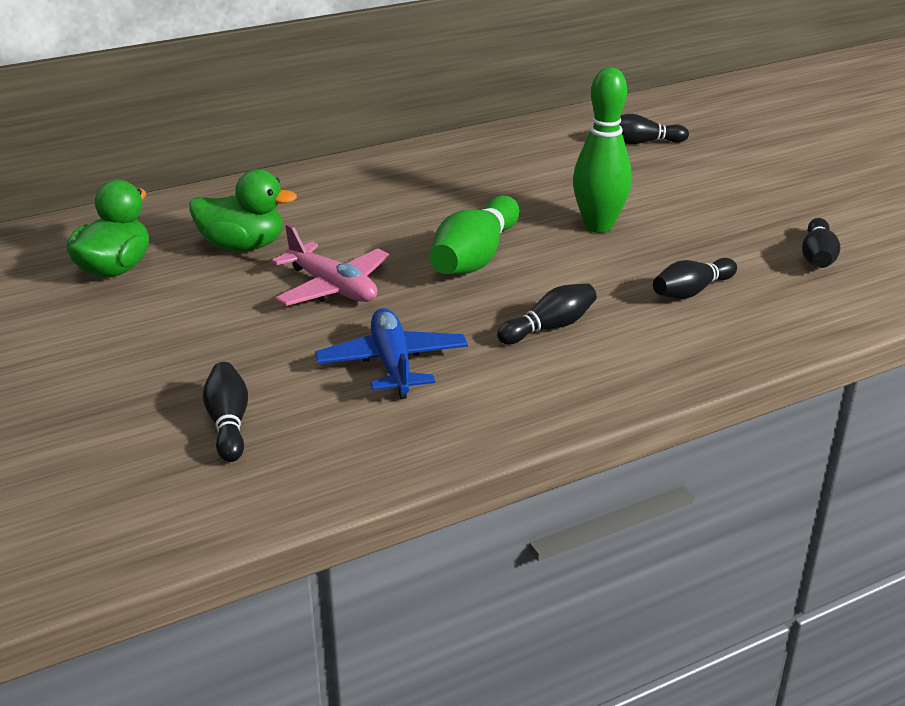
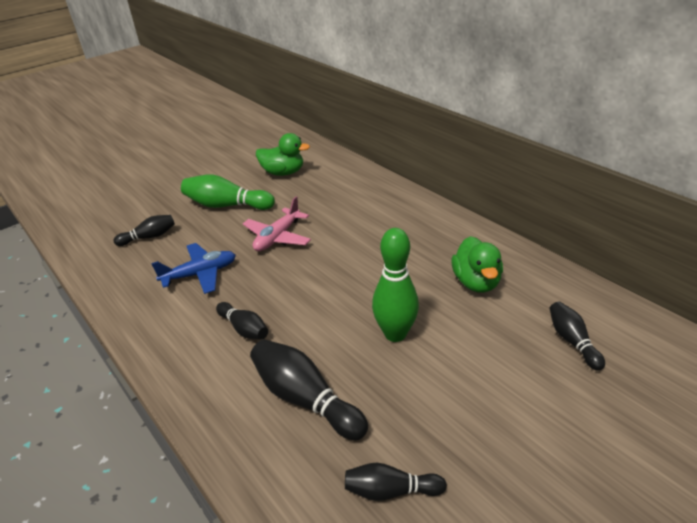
camera: 80 degrees right, 5 degrees up
(243, 246) = (316, 199): green duck -> green duck (476, 282)
(475, 258) = (327, 282): green bowling pin -> green bowling pin (227, 205)
(691, 291) = (305, 399): black bowling pin -> black bowling pin, size x1.66

